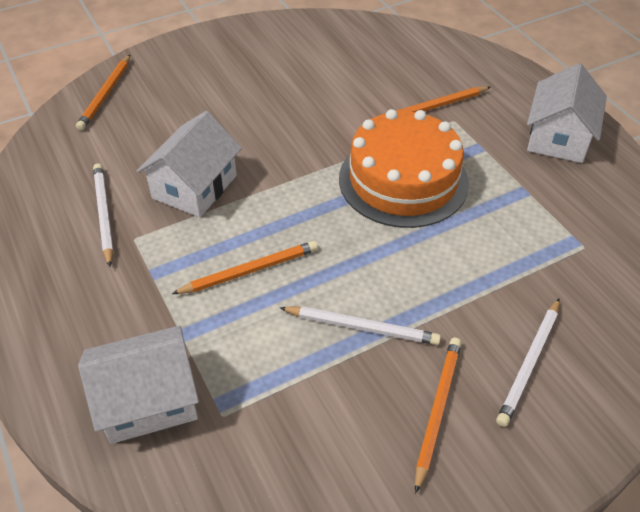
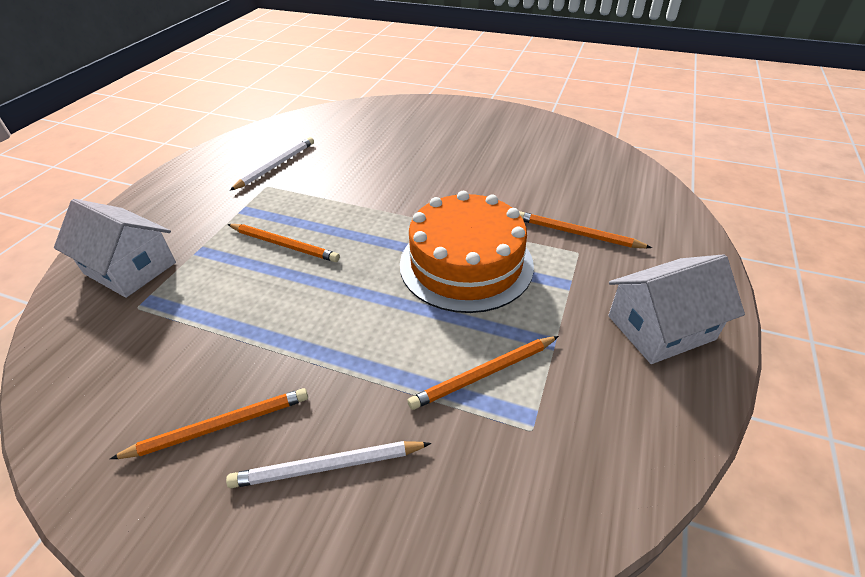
camera: 50 degrees right, 5 degrees down
(106, 94) = (380, 110): orange pencil -> orange pencil (484, 374)
(195, 187) = (339, 181): white house -> none
(362, 327) = (278, 329): white pencil -> none

